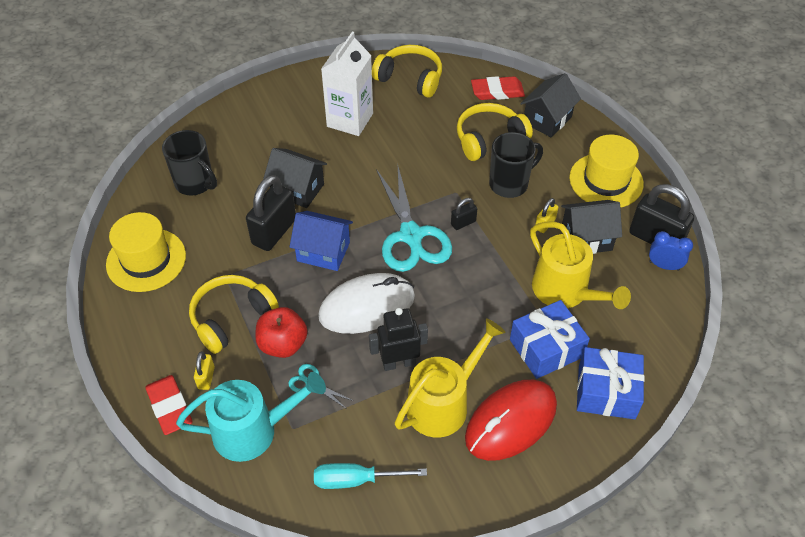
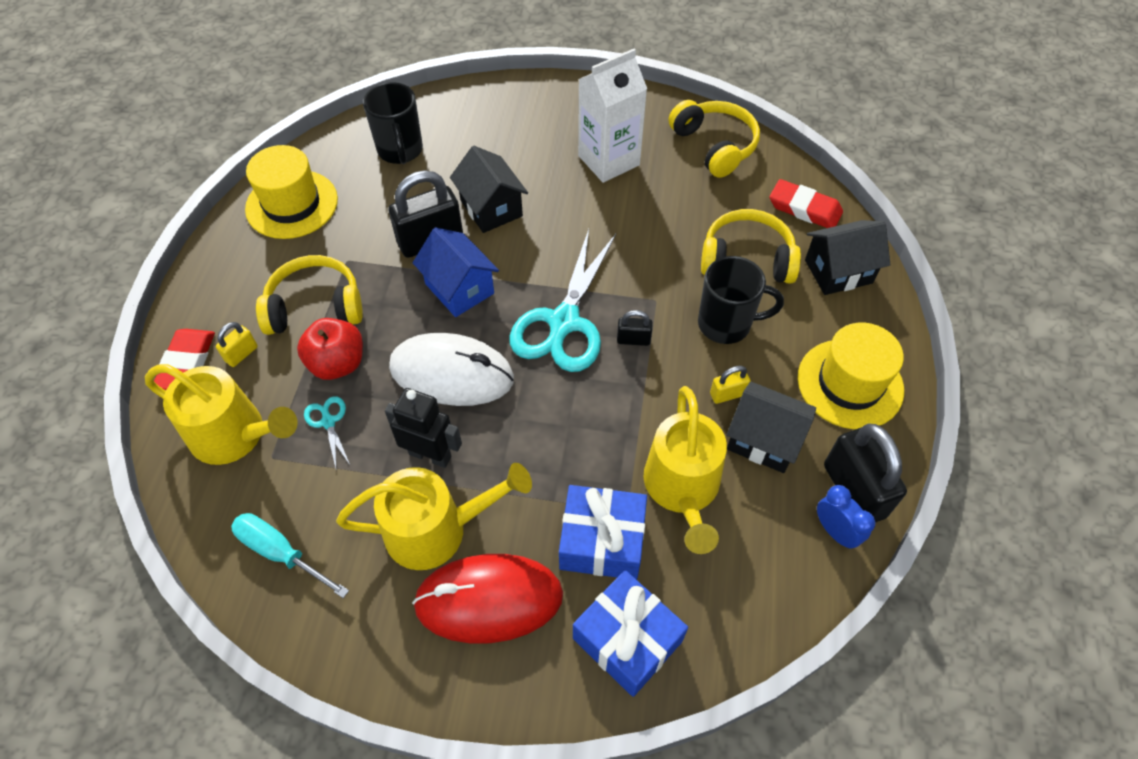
camera: 35 degrees right, 5 degrees up
(253, 430) = (235, 435): turquoise watering can -> yellow watering can

